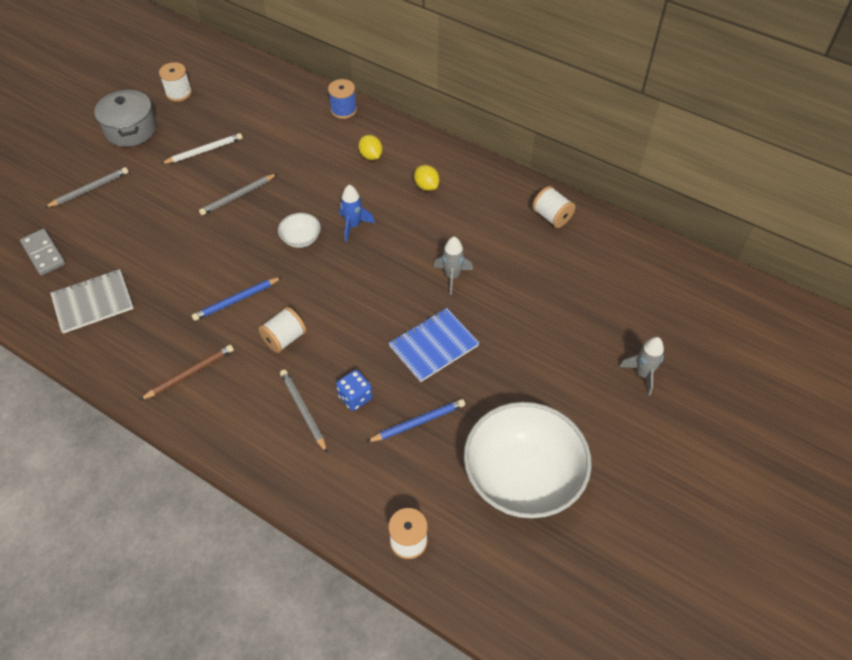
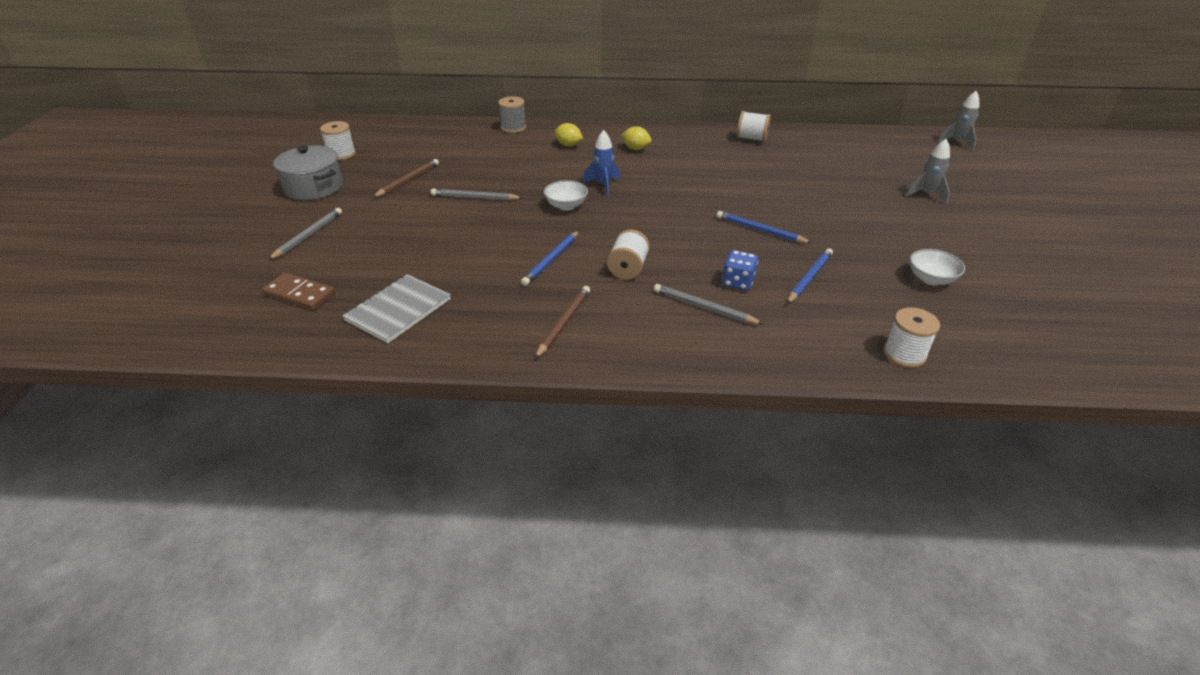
camera: 30 degrees left, 15 degrees down
(44, 254) = (300, 294): grey domino -> brown domino
(204, 151) = (408, 180): white pencil -> brown pencil
(238, 196) = (474, 198): grey pencil -> grey pencil turned 75 degrees clockwise
(343, 110) = (513, 128): blue spool -> grey spool
(433, 346) = (760, 230): blue notebook -> blue pencil
(452, 276) = (721, 189): grey rocket -> grey rocket (957, 142)
(522, 477) = (931, 279): white bowl -> white bowl, size x0.42

